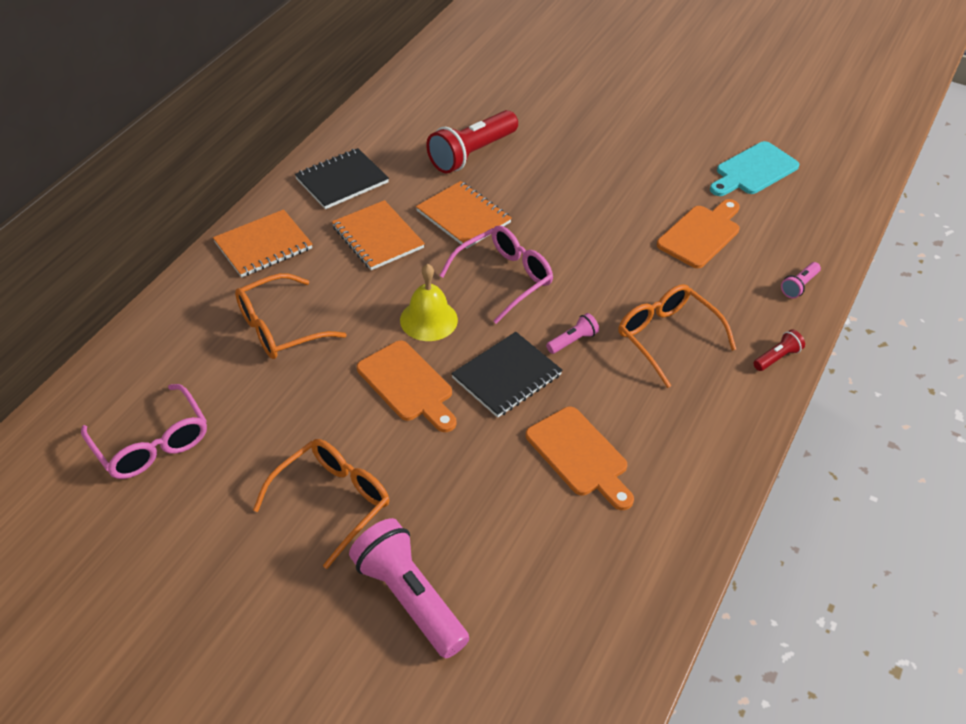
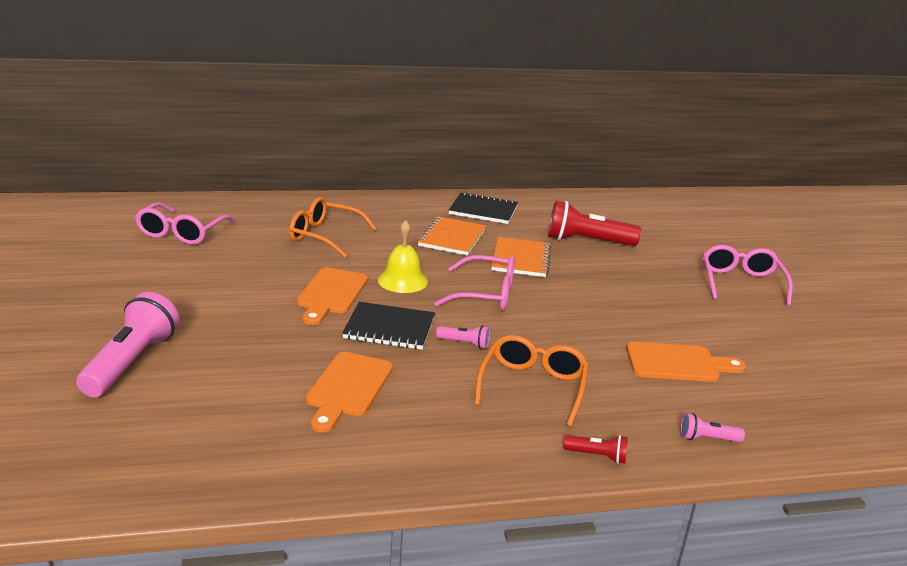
camera: 50 degrees right, 20 degrees down
(263, 246) = (387, 208): orange notebook -> none
(332, 502) = (192, 303): orange glasses -> none
(622, 116) = (741, 283): none -> pink glasses
(754, 170) = (803, 364): turquoise cutting board -> none

